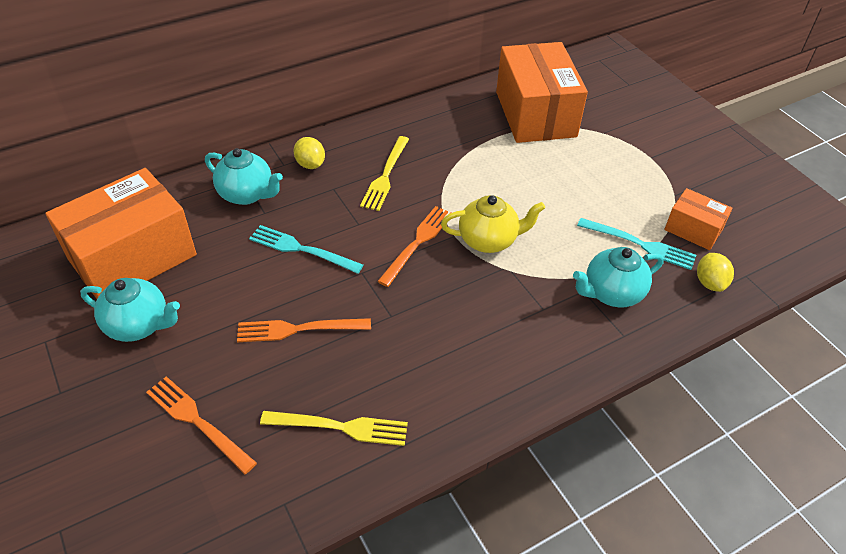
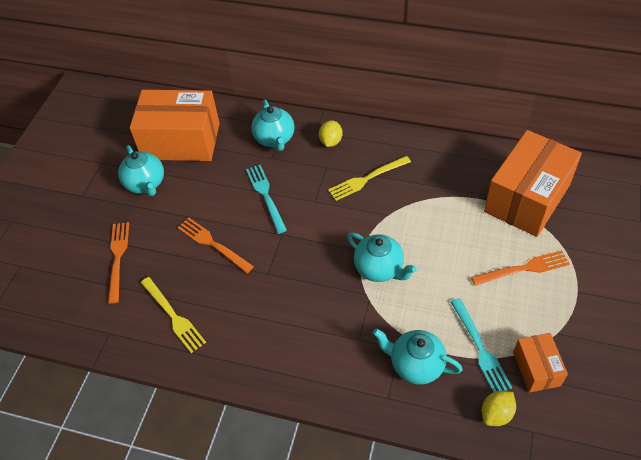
camera: 50 degrees right, 5 degrees up
(418, 242) = (335, 238): orange fork -> orange fork (524, 268)
(489, 240) = (379, 269): yellow teapot -> turquoise teapot

